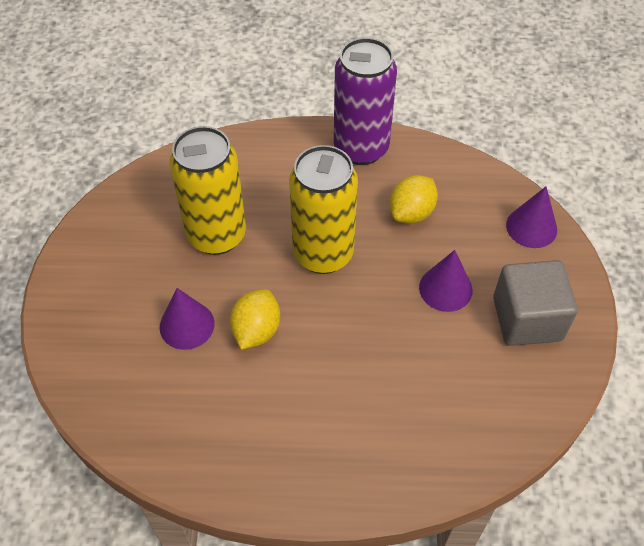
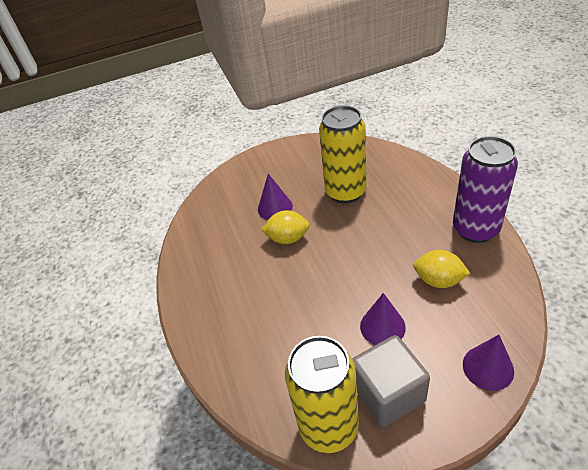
camera: 75 degrees right, 10 degrees down
(323, 254) = (366, 246): yellow can -> yellow can (329, 426)

